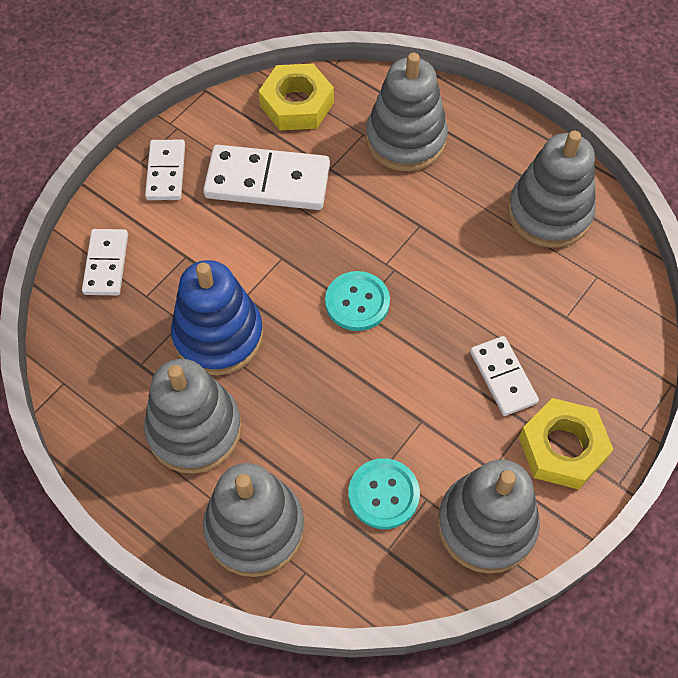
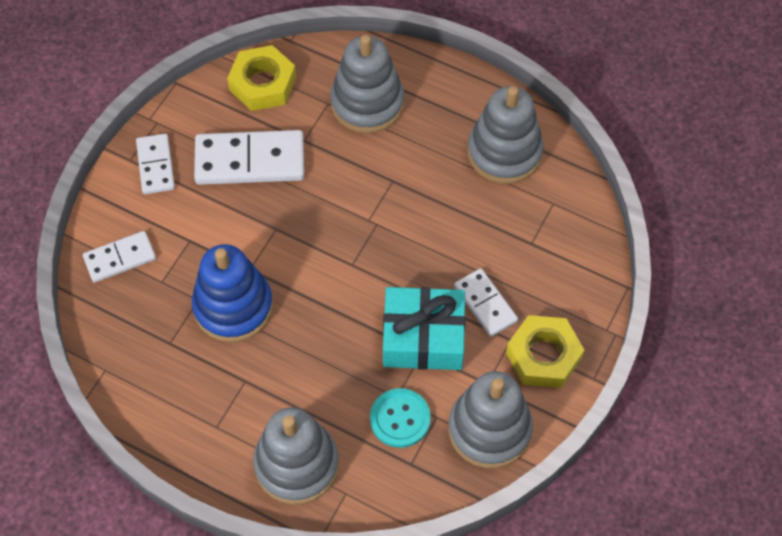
camera: 10 degrees left, 0 degrees up
(106, 264) = (120, 258): white domino -> white domino turned 75 degrees clockwise
(194, 429) = (229, 391): grey stacking toy -> none
(357, 302) = (349, 258): turquoise button -> none
(426, 404) = (423, 337): none -> turquoise gift

